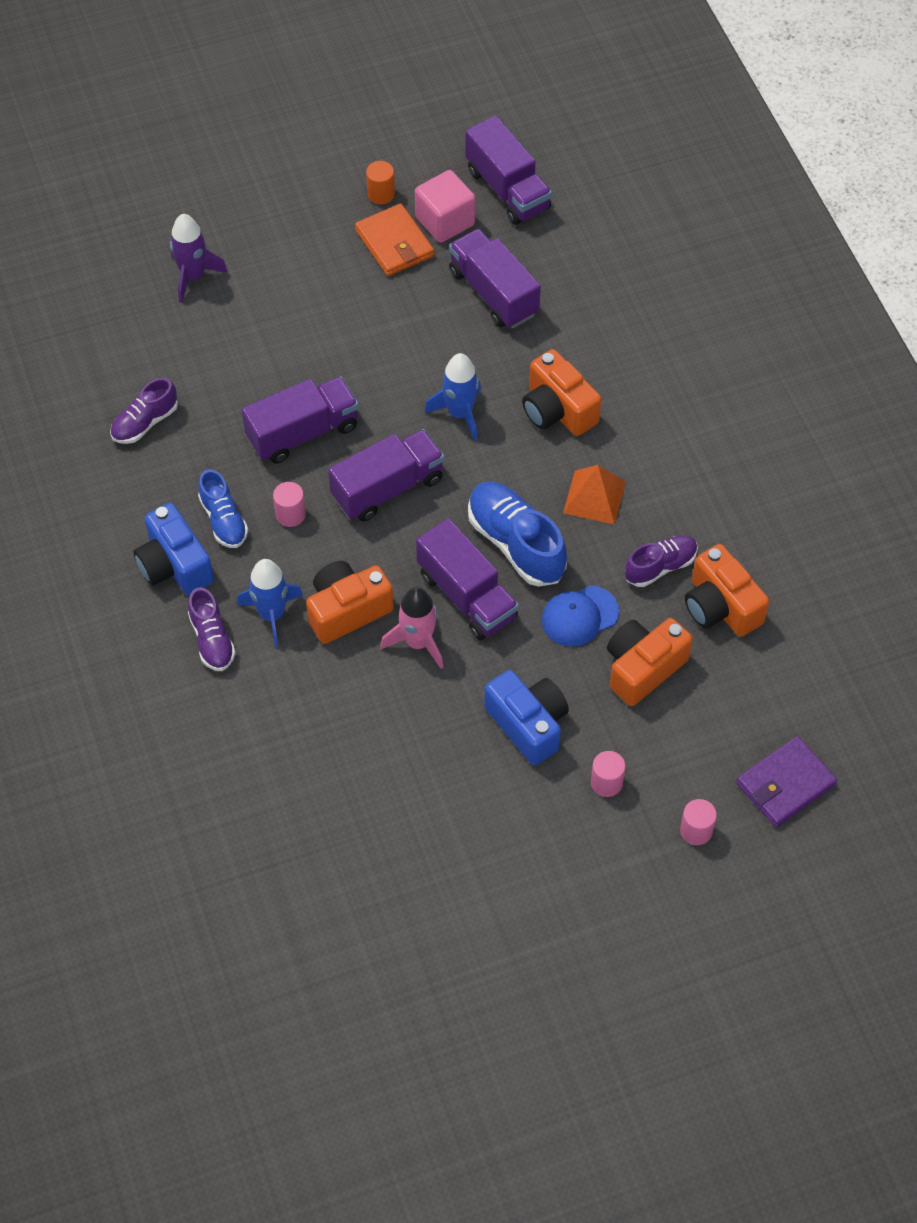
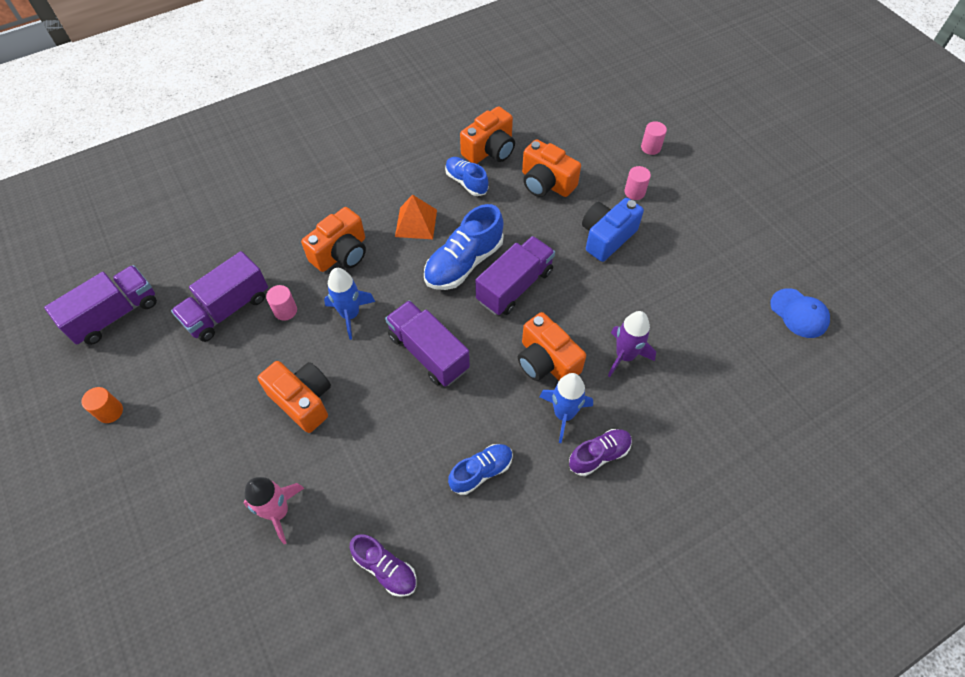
camera: 100 degrees left, 0 degrees up
(174, 565) = (534, 503): blue camera -> none
(193, 276) = (203, 564): purple rocket -> purple rocket (625, 356)
(290, 514) = (466, 419): pink cylinder -> pink cylinder (285, 311)
(303, 432) = (381, 426): purple truck -> none
(353, 362) = (303, 400): none -> orange camera
(394, 243) = (170, 390): orange wallet -> none
(418, 642) = (561, 310): pink rocket -> pink rocket (278, 512)
(445, 221) = (147, 355): pink cube -> none
(579, 616) = (515, 220): blue cap -> blue cap (799, 313)
(660, 567) = (466, 182): purple shoe -> blue shoe
(785, 784) = (605, 112): purple wallet -> none

